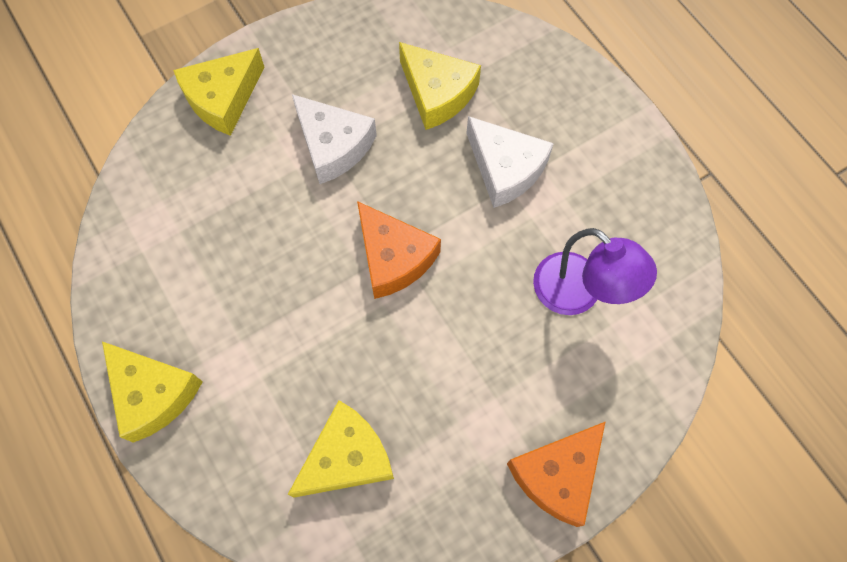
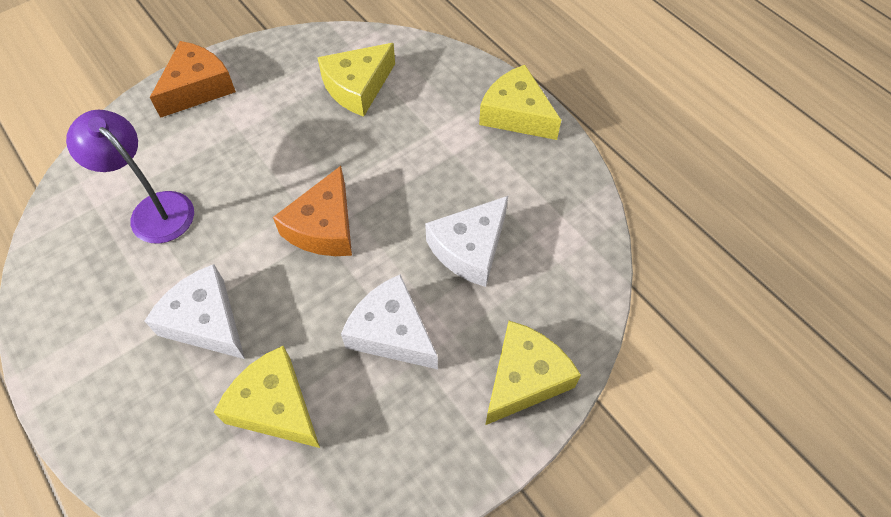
camera: 175 degrees right, 10 degrees down
(246, 221) = (470, 249): none -> white cheese
(393, 258) = (324, 227): orange cheese -> orange cheese turned 120 degrees counterclockwise

